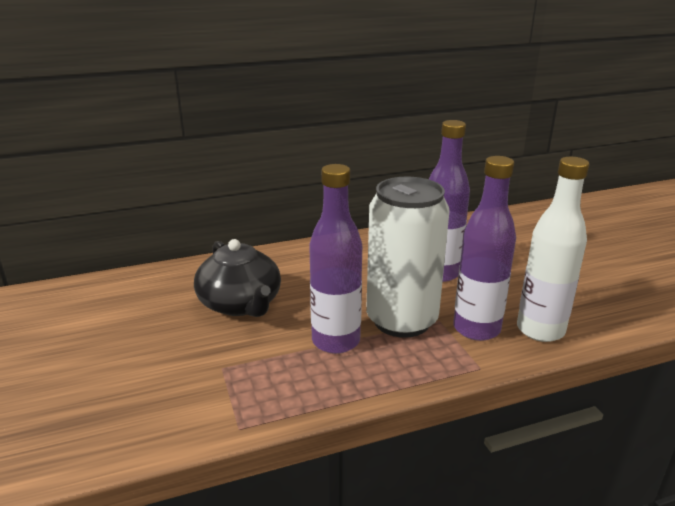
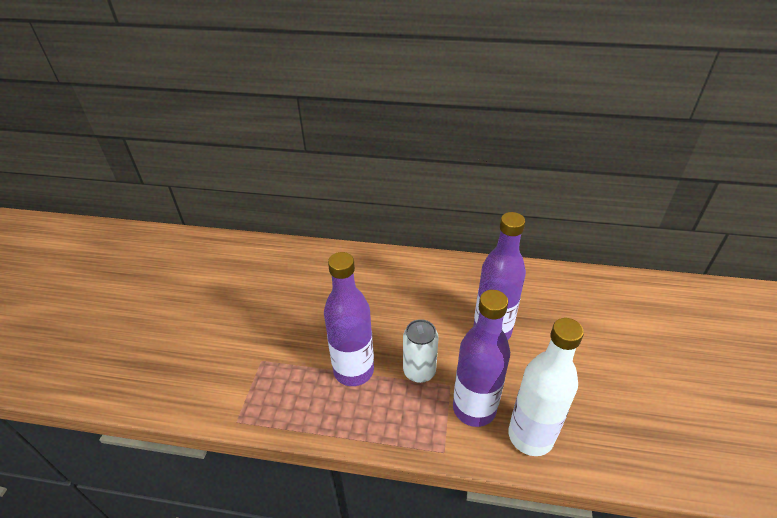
camera: 30 degrees right, 15 degrees up
(240, 304) = (313, 302): black teapot -> none
(401, 320) = (419, 371): white can -> white can, size x0.52

